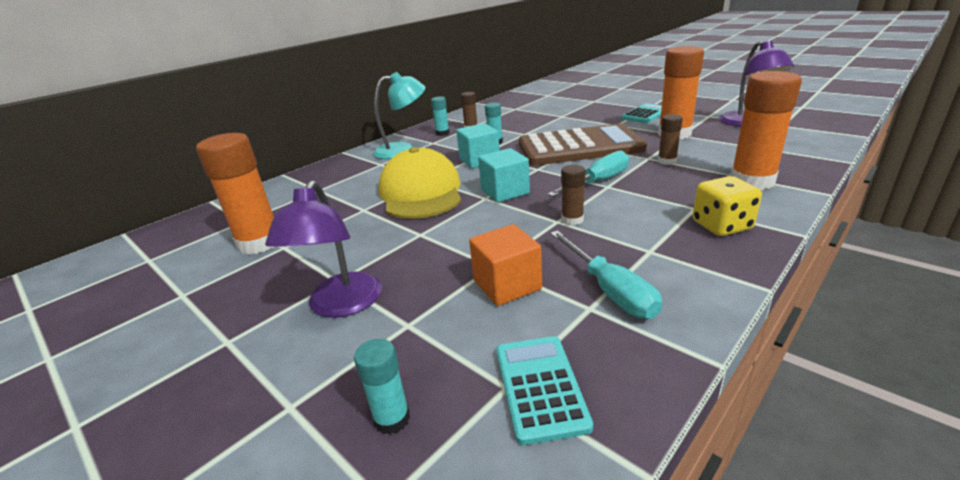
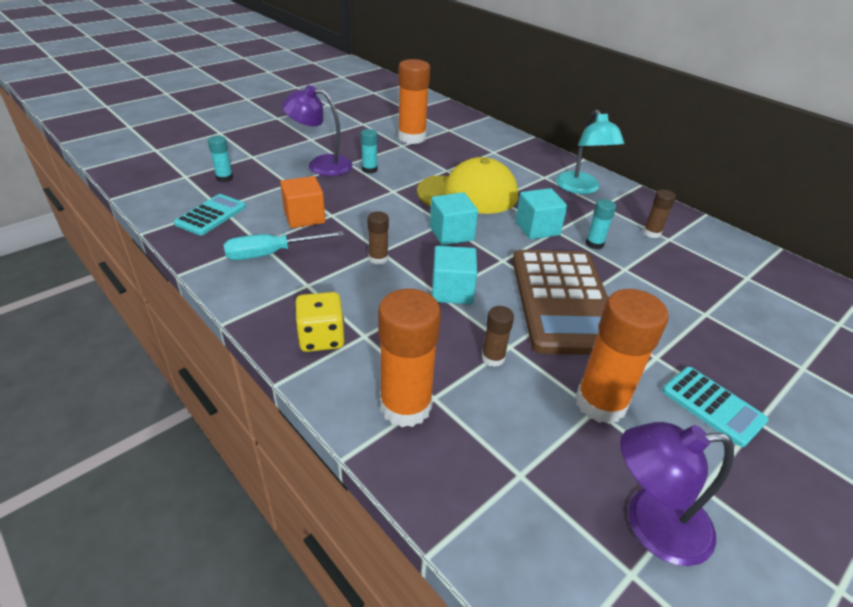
camera: 90 degrees right, 10 degrees up
(442, 133) = (634, 213): turquoise glue stick -> turquoise glue stick (369, 169)
(540, 387) = (211, 215): turquoise calculator -> turquoise calculator turned 60 degrees counterclockwise
(598, 182) = (452, 290): turquoise screwdriver -> turquoise cube

